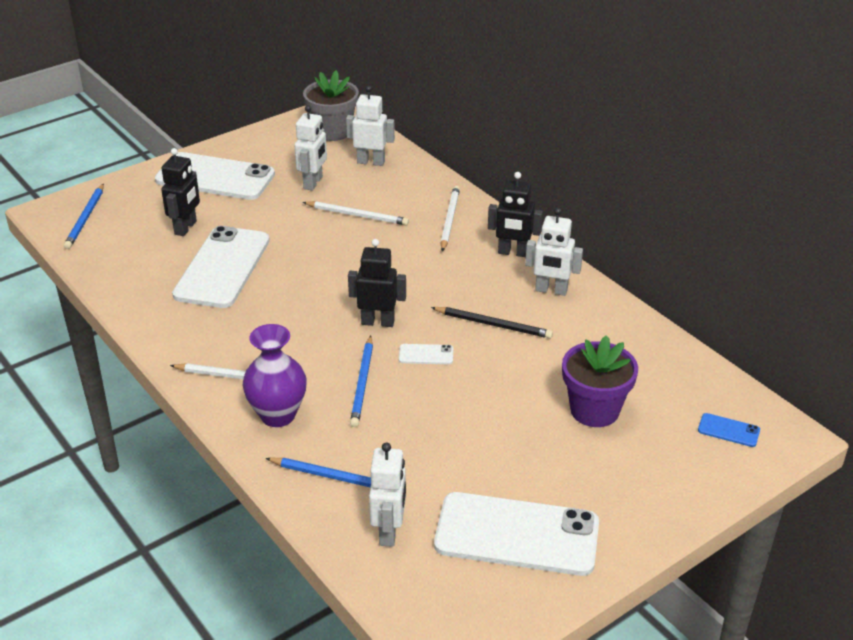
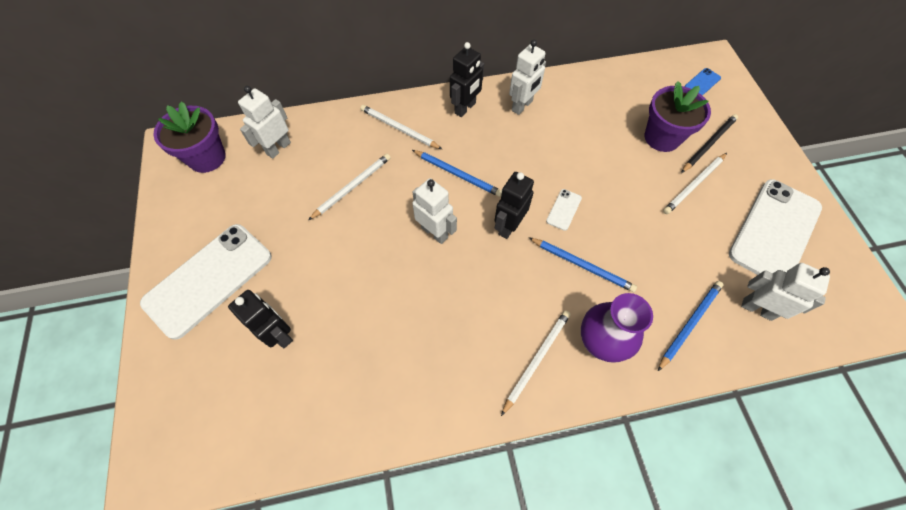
camera: 65 degrees left, 25 degrees up
(85, 218) = (192, 434): blue pencil -> blue pencil (457, 174)
(222, 267) = (366, 320): white phone -> none
(313, 183) = (279, 201): white robot -> white robot (435, 232)
(333, 131) = (207, 158): grey flower pot -> purple flower pot
(493, 324) = (546, 154): black pencil -> black pencil (708, 144)
(538, 450) = (694, 185): none -> white pencil

